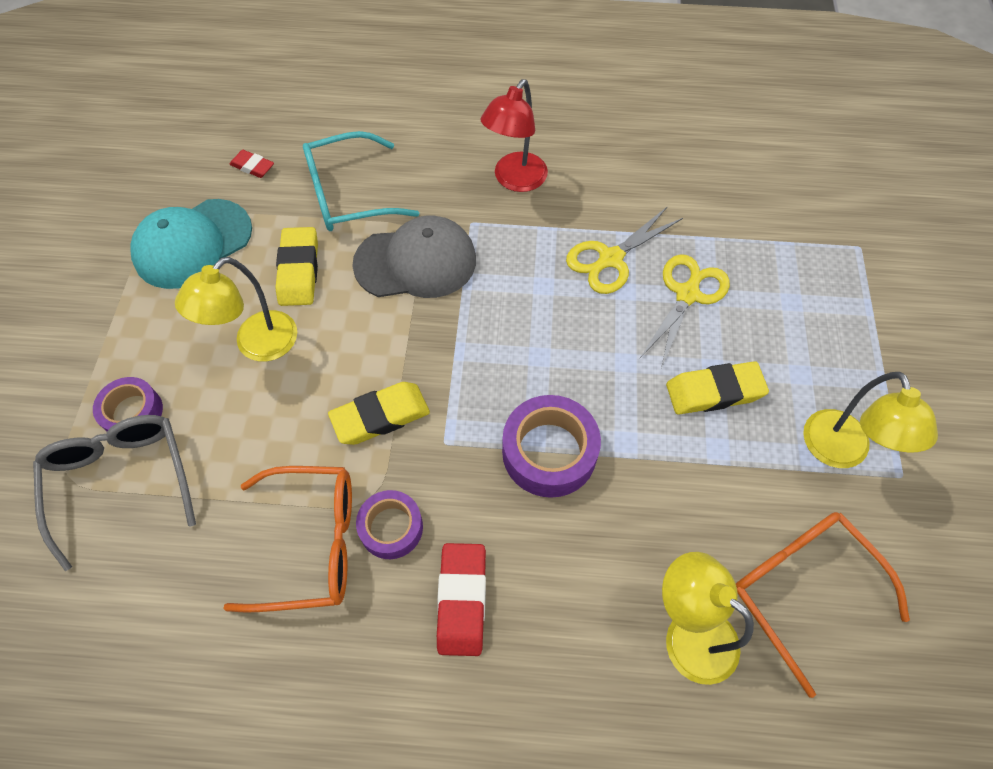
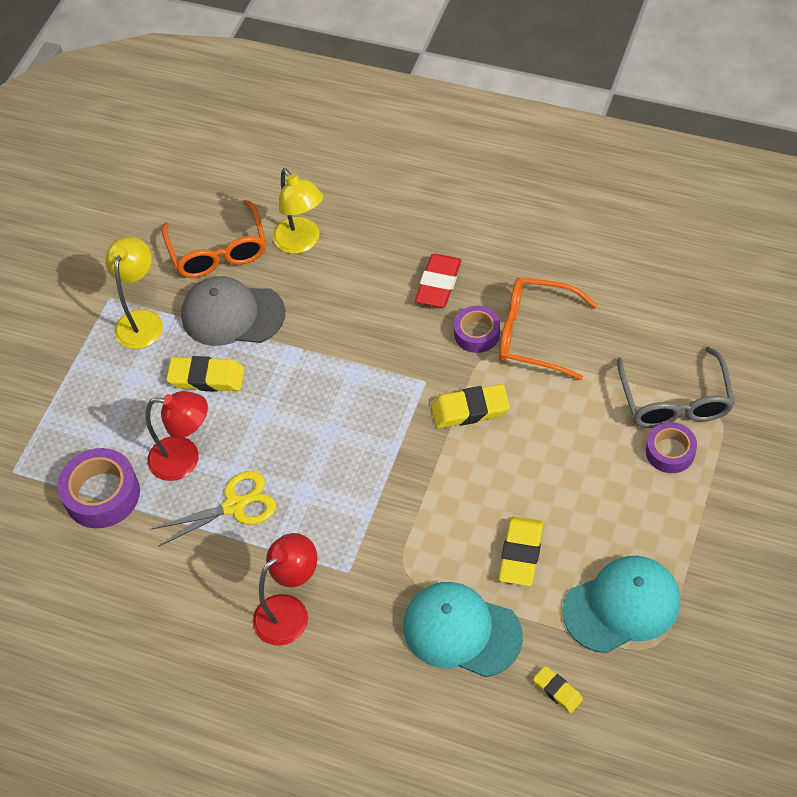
camera: 160 degrees left, 5 degrees down
(252, 167) = (557, 691): red eraser -> yellow eraser
(257, 345) = (564, 488): yellow lamp -> none
(348, 195) = (461, 631): turquoise glasses -> turquoise cap
(416, 262) = (411, 540): grey cap -> grey cap (232, 314)
(549, 452) = (349, 360): purple tape -> purple tape (102, 494)
(687, 294) = (185, 459): yellow scissors -> red lamp

